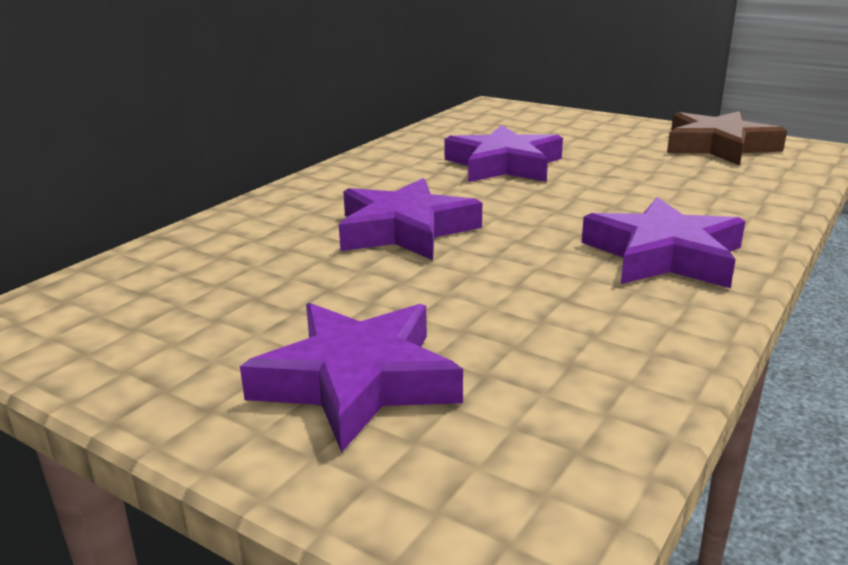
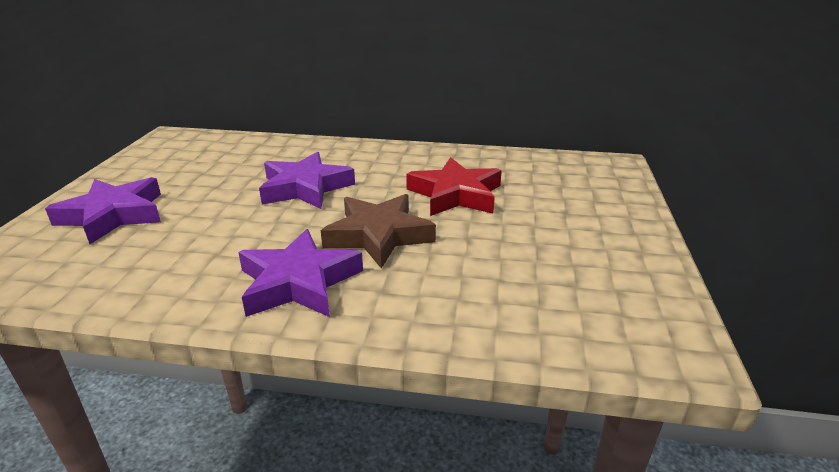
camera: 65 degrees right, 5 degrees up
(504, 165) = (455, 194): purple star -> red star
(718, 146) = (615, 287): brown star -> brown star (378, 235)

